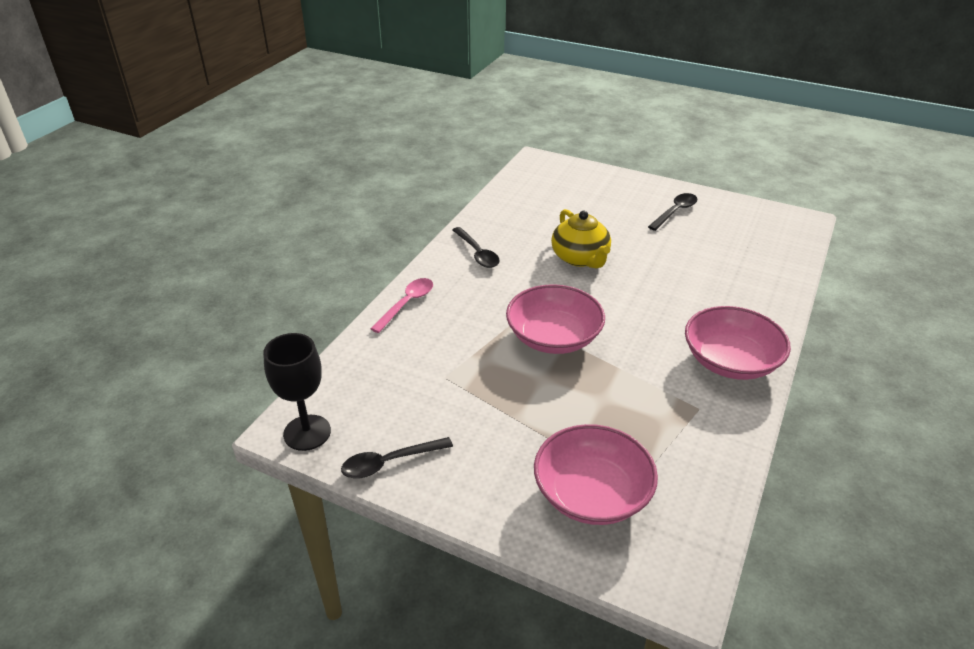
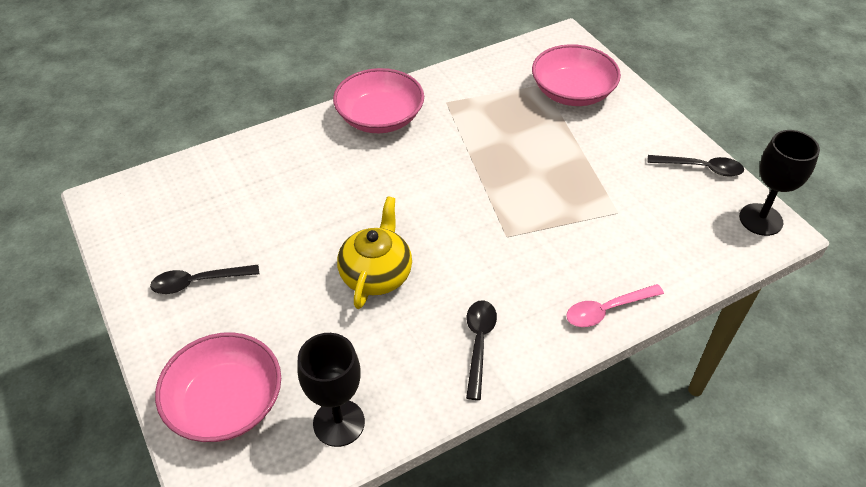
camera: 145 degrees left, 10 degrees up
(518, 197) = (339, 423): none -> black goblet
(553, 337) = (494, 202): pink bowl -> pink bowl (226, 403)

